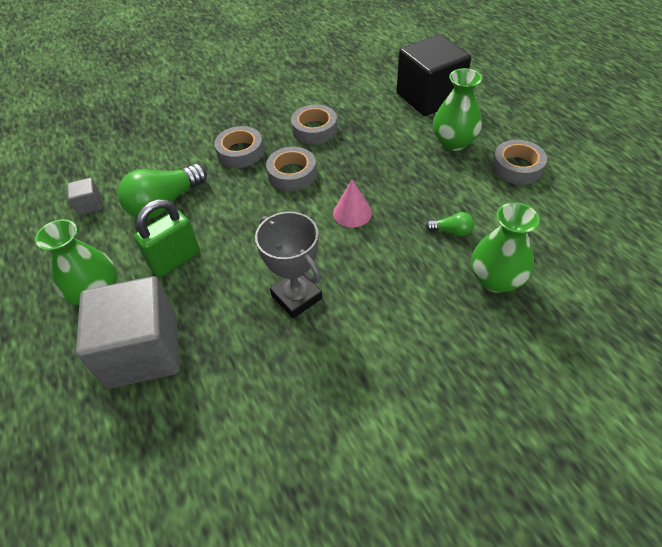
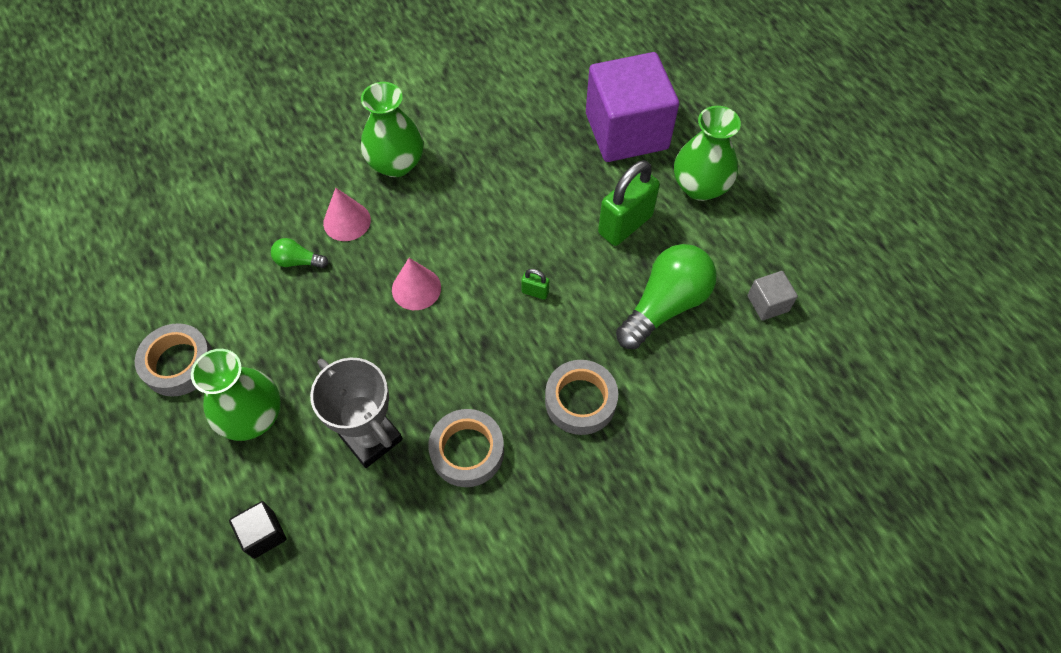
camera: 175 degrees right, 10 degrees up
(143, 351) = (626, 131): grey cube -> purple cube
(260, 211) = (535, 292): none -> green padlock
(292, 174) = (498, 355): grey tape -> none
(296, 297) = (481, 183): grey trophy -> grey trophy (371, 437)
(418, 262) = (347, 221): none -> pink cone
(429, 97) = (263, 534): black cube -> black cube, size x0.42
(496, 279) = (267, 202): green vase -> green vase (396, 163)

